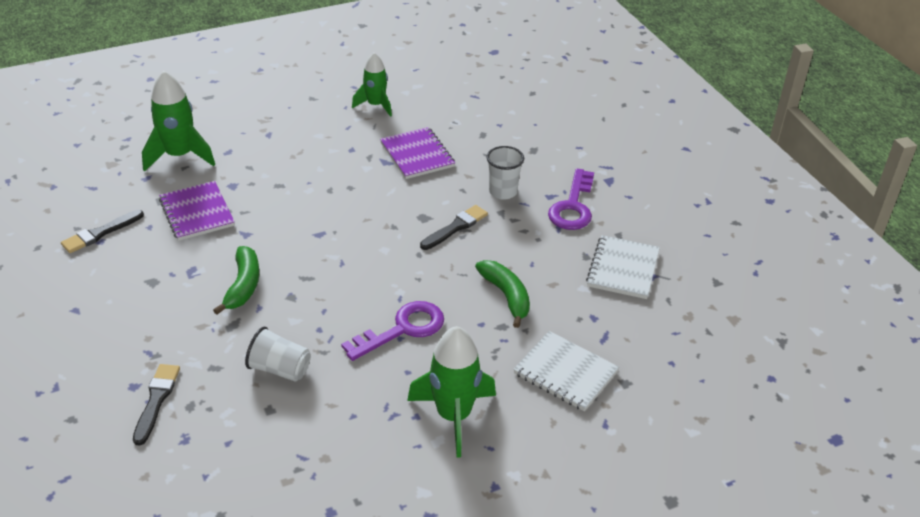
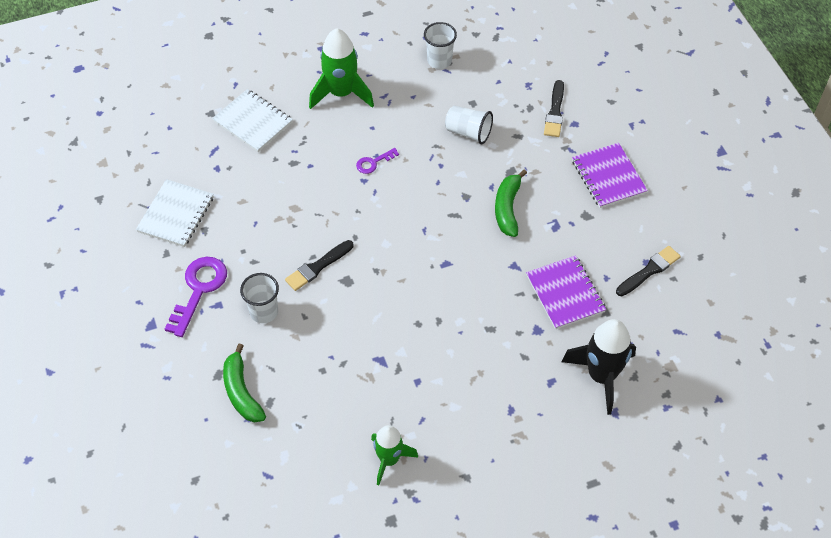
camera: 175 degrees left, 15 degrees up
(179, 156) = (601, 376): green rocket -> black rocket
(312, 472) = (439, 61): none -> white cup
(403, 329) = (373, 163): purple key -> purple key, size x0.52
(417, 155) = (346, 370): purple notebook -> purple notebook (608, 177)
(506, 296) = (284, 190): green banana -> green banana (241, 392)

